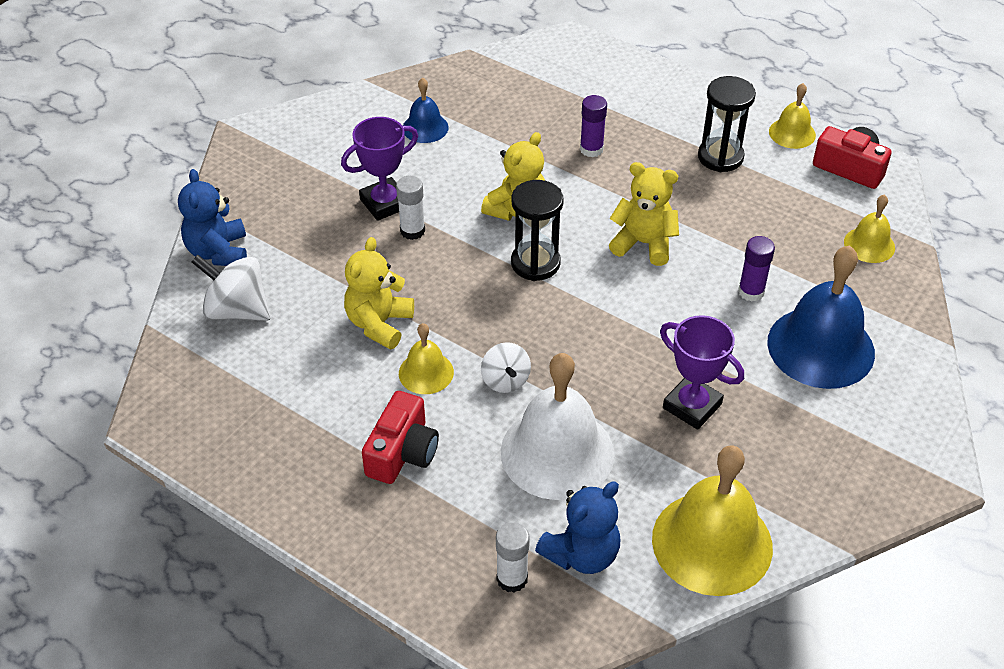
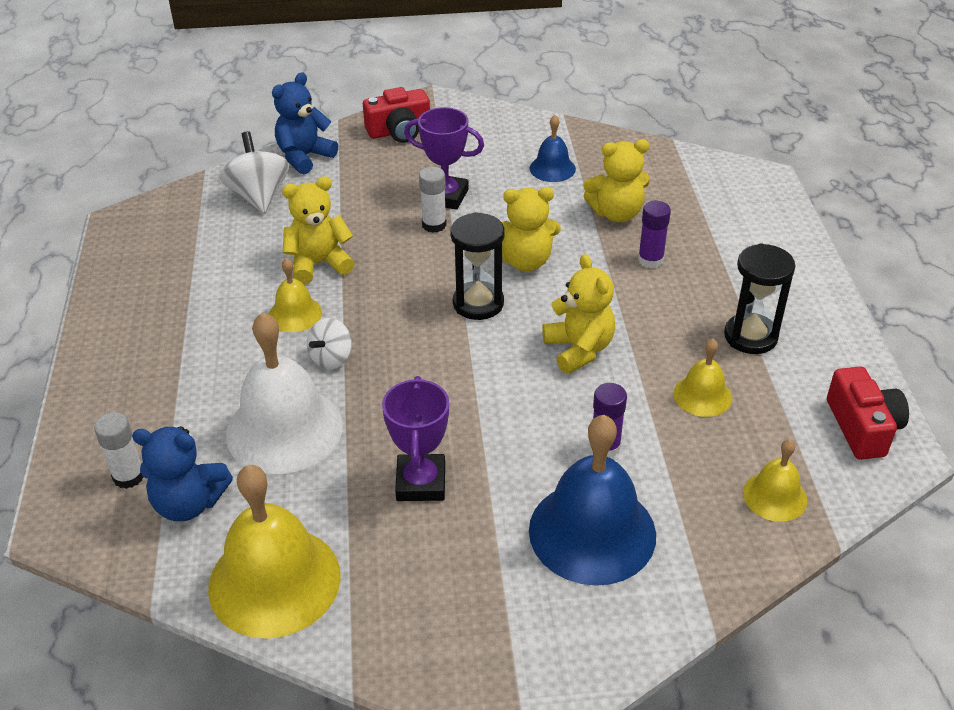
camera: 50 degrees right, 5 degrees down
(402, 452) = (202, 347): red camera -> red camera (399, 131)
(520, 131) = (616, 213): none -> yellow teddy bear
(792, 133) = (851, 364): yellow bell -> yellow bell (702, 395)

